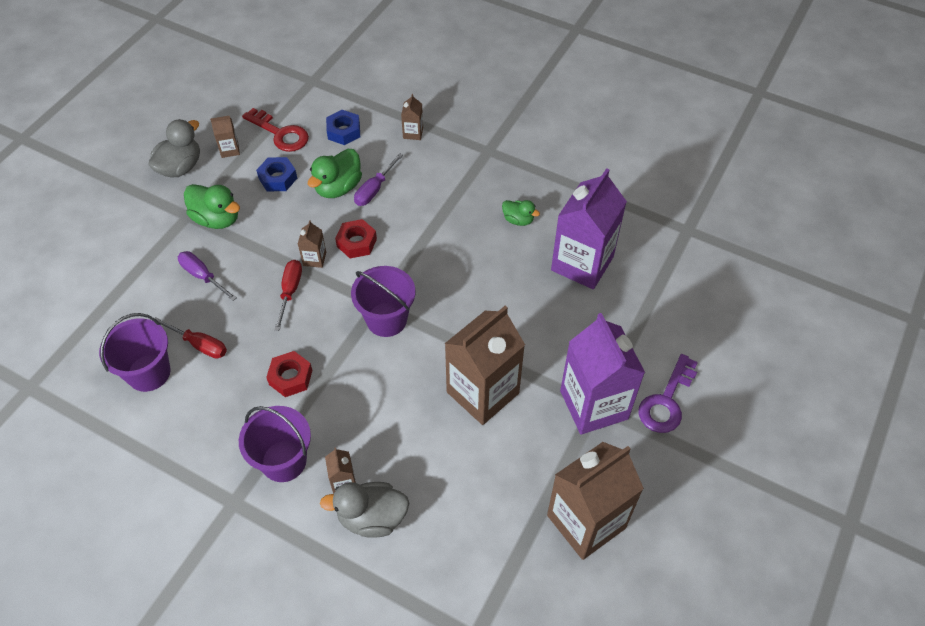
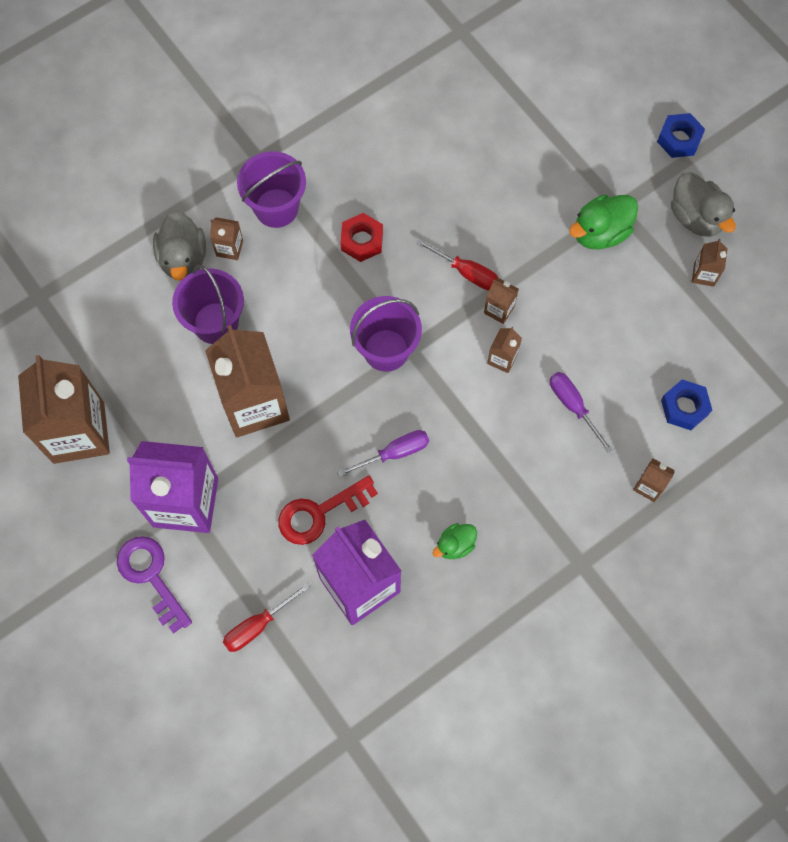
camera: 115 degrees right, 15 degrees up
(149, 373) = (428, 126): purple bucket -> purple bucket (216, 323)
(199, 345) = (439, 175): red screwdriver -> red screwdriver (258, 625)
(202, 276) = (525, 199): purple screwdriver -> purple screwdriver (394, 453)
(278, 178) = (635, 310): blue nut -> blue nut (679, 139)
(280, 133) = (709, 336): red key -> red key (319, 513)
(338, 187) = (593, 369): green duck -> none
(356, 242) = (502, 359): red nut -> brown carton
(372, 518) = (183, 259): grey duck -> grey duck turned 150 degrees clockwise

